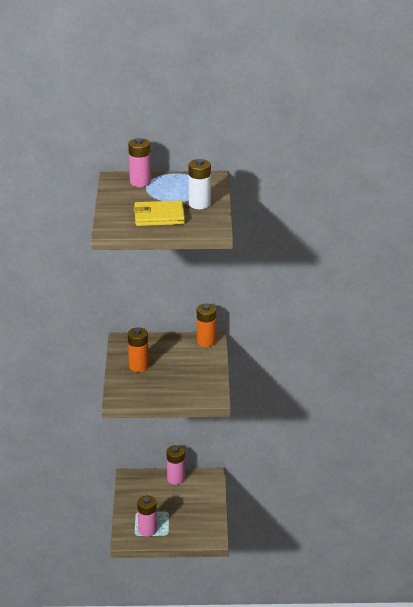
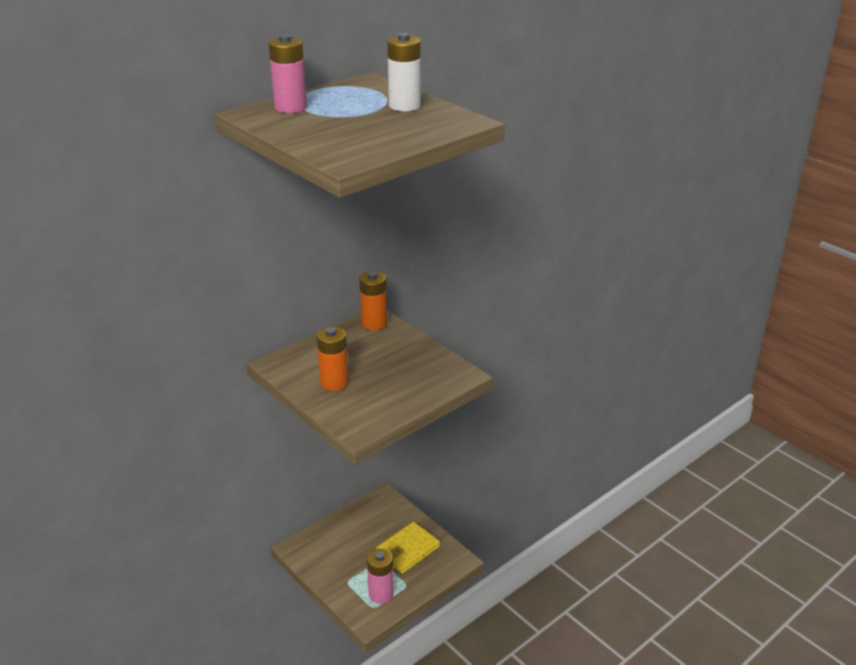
camera: 40 degrees left, 0 degrees up
(159, 216) = (381, 130): yellow wallet -> yellow wallet (408, 550)
(176, 478) = (349, 521): pink battery -> none

